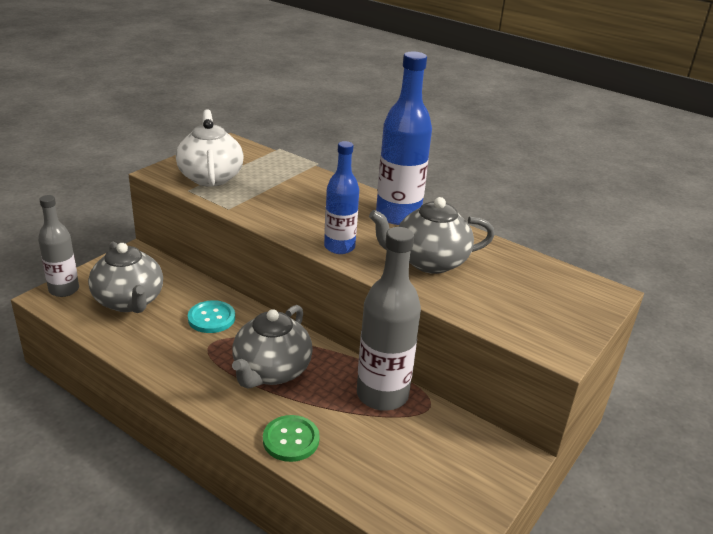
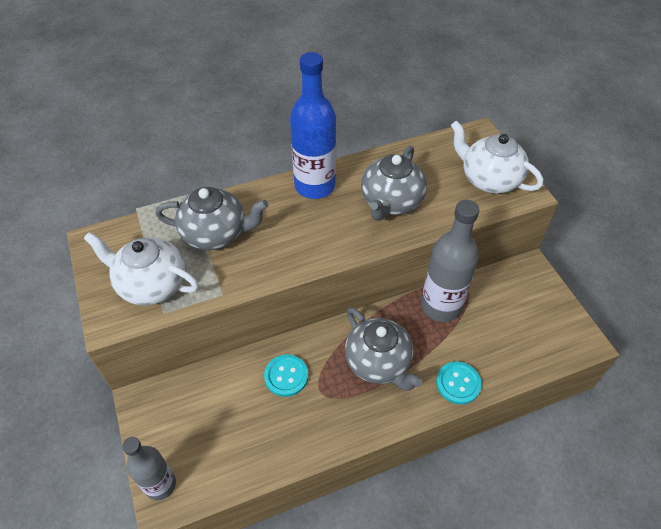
camera: 55 degrees left, 20 degrees up
(129, 301) = (219, 432): grey teapot -> grey teapot (216, 234)
(291, 440) = (458, 383): green button -> turquoise button
(339, 247) = (337, 245): blue bottle -> none
(544, 317) = (489, 179): none -> white teapot

